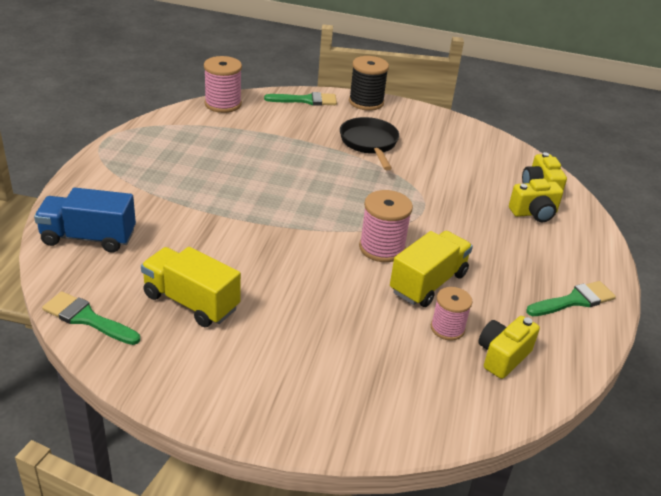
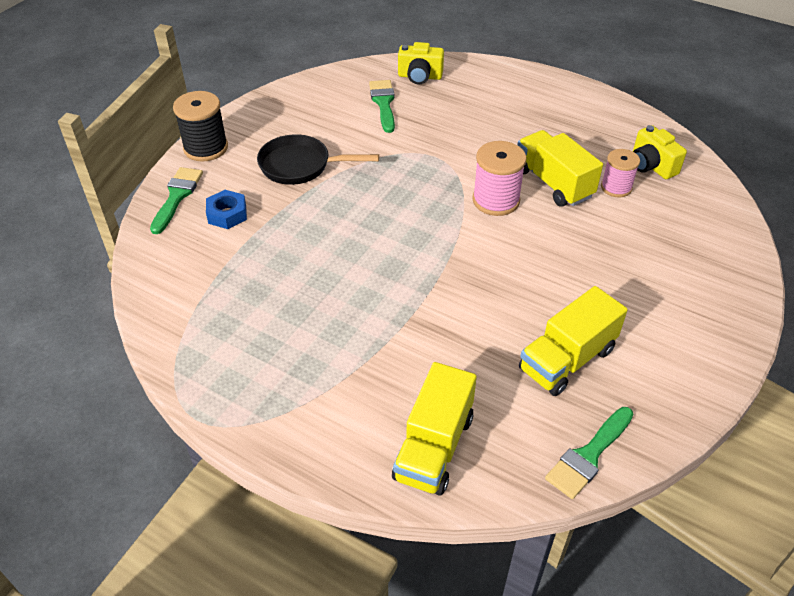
camera: 70 degrees left, 10 degrees up
(88, 238) = (434, 447): blue truck -> yellow truck
(223, 104) = (149, 276): pink spool -> none
(297, 122) = (227, 214): none -> blue nut
(534, 213) = (459, 92): yellow camera -> none
(574, 300) = (584, 108): green brush -> green brush (383, 103)

